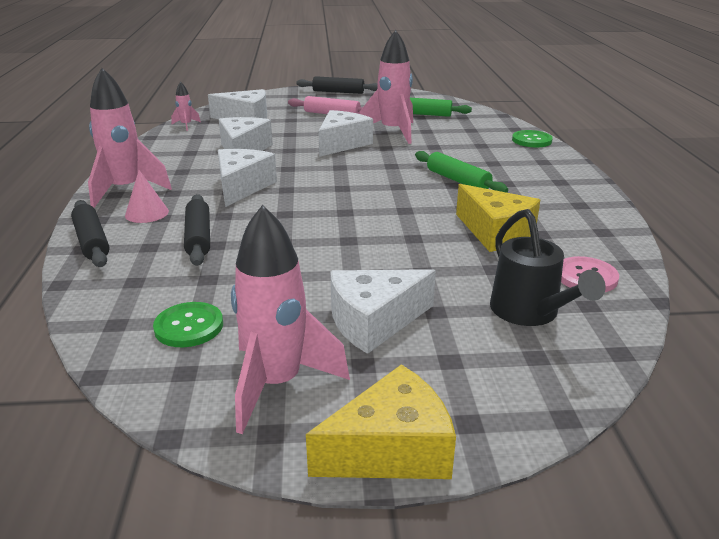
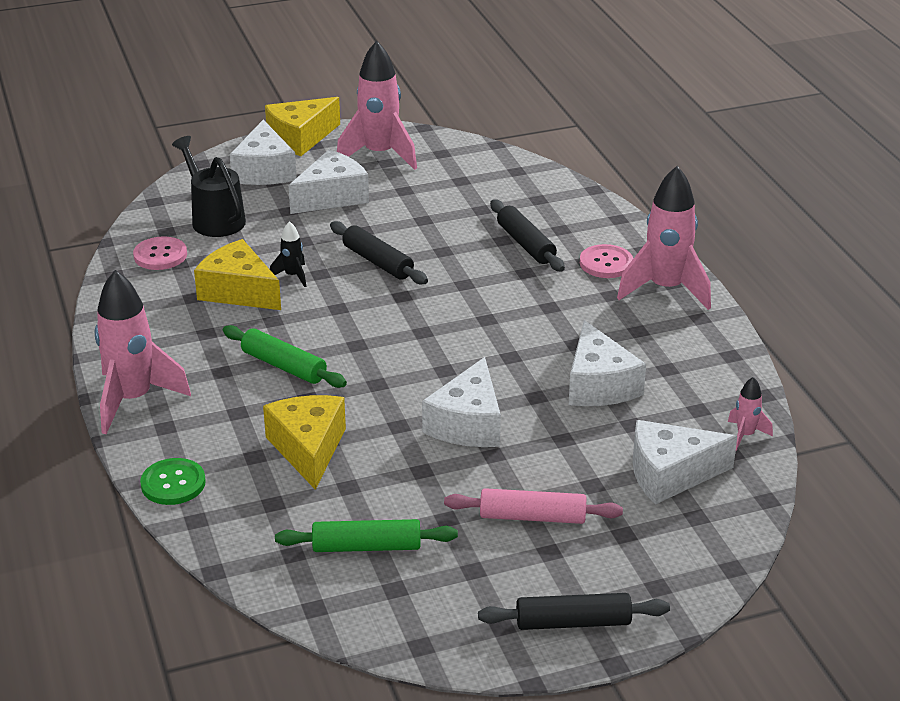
camera: 165 degrees right, 5 degrees up
(92, 241) = (618, 226): black rolling pin -> black rolling pin (378, 262)
(147, 213) = (606, 263): pink cone -> pink button
(189, 326) = (463, 176): green button -> none
(242, 187) = (540, 314): white cheese -> white cheese (264, 171)
(392, 132) = (402, 472): pink rocket -> pink rocket (133, 400)
(441, 239) = (292, 276): none -> black rocket
(446, 144) = (308, 449): none -> yellow cheese

